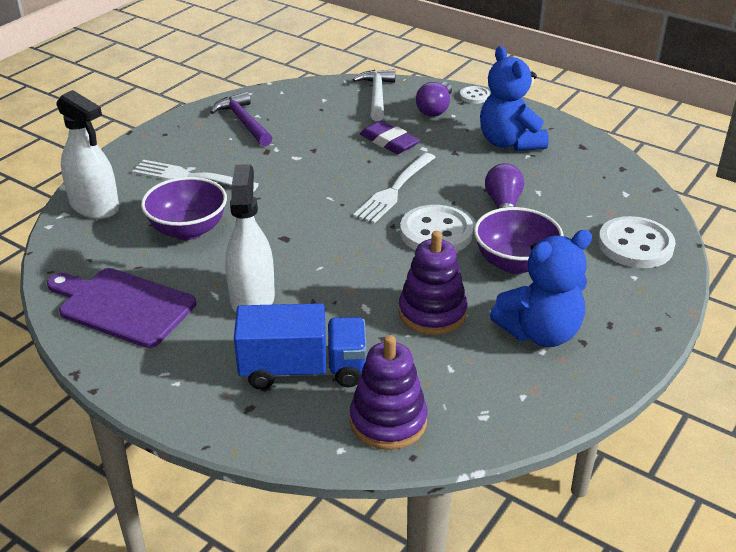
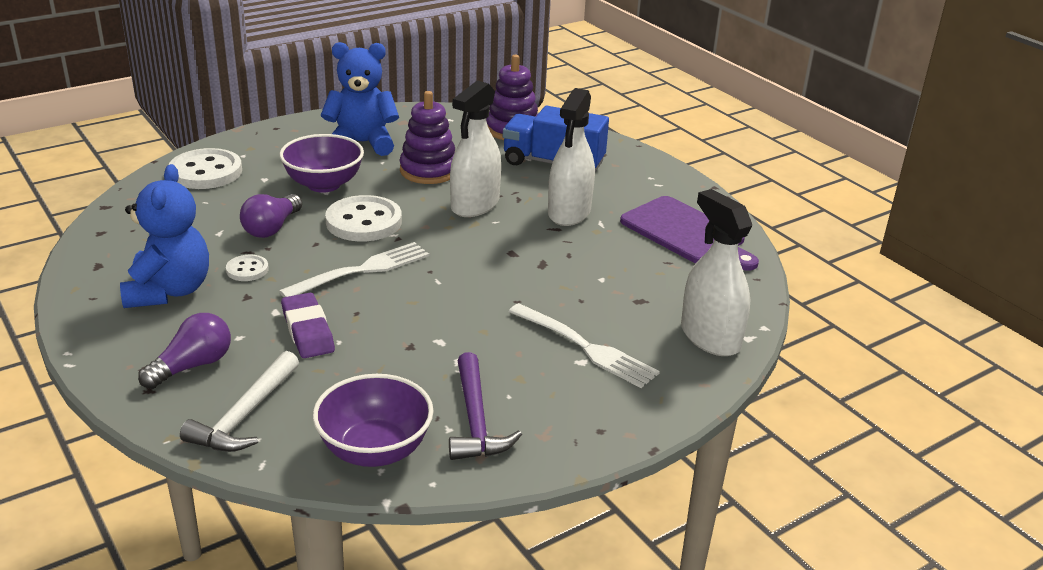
camera: 160 degrees left, 5 degrees down
(188, 230) = (608, 284): purple bowl -> purple bowl (375, 450)
(351, 281) = (475, 205): none -> white spray bottle
(474, 96) = (112, 373): white button -> white button (247, 270)

